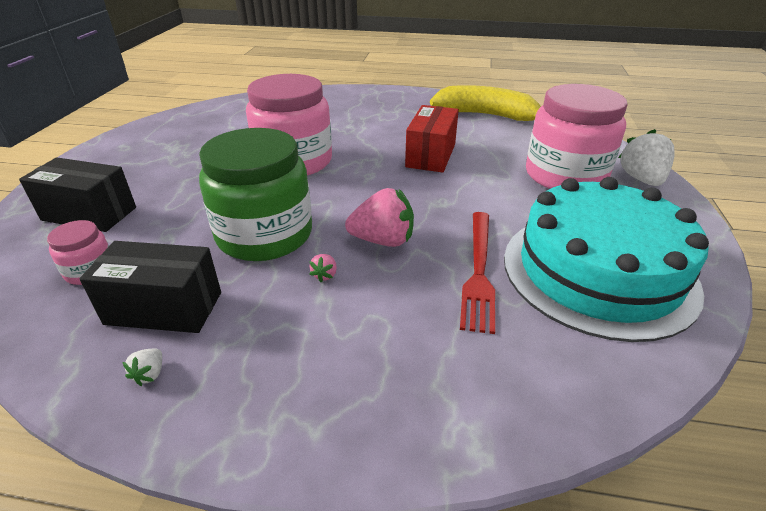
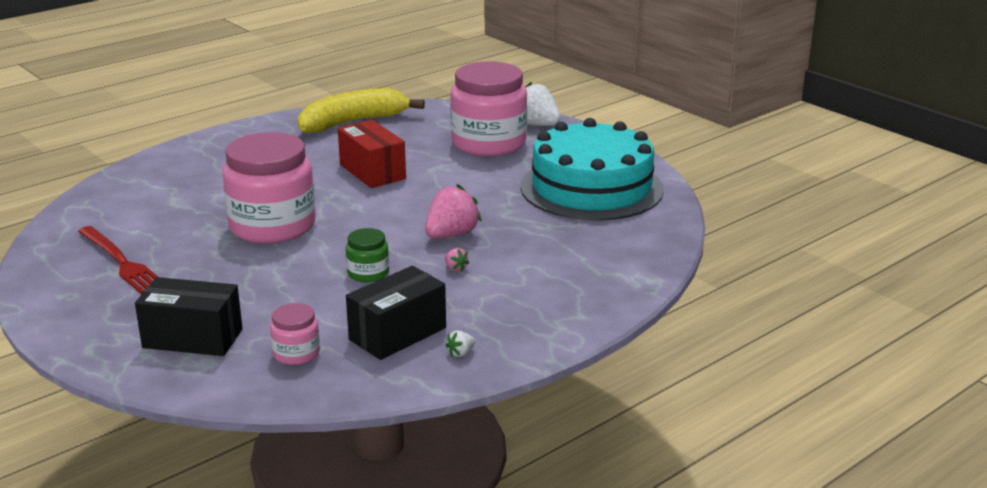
camera: 50 degrees left, 10 degrees down
(89, 214) = (193, 338): black box -> black box turned 45 degrees clockwise
(150, 374) = (461, 353): white strawberry -> white strawberry turned 90 degrees clockwise
(265, 235) = (368, 273): green jar -> green jar, size x0.45
(479, 271) = (534, 219): red fork -> red fork (121, 262)

